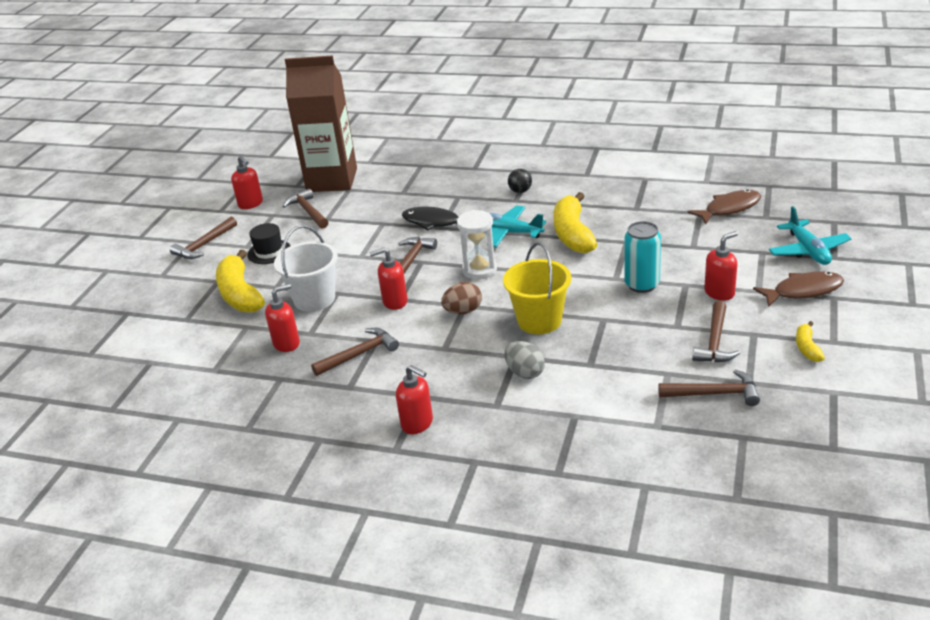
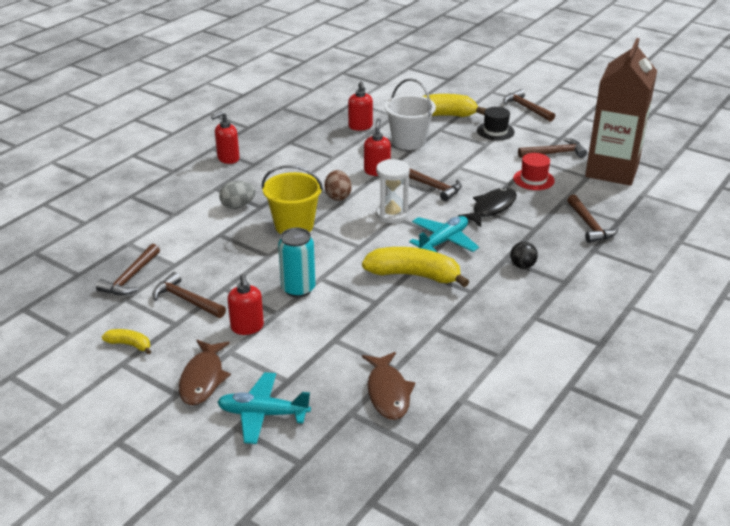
camera: 105 degrees right, 0 degrees up
(251, 204) = (586, 130): red soap dispenser -> none
(359, 354) = (322, 149): brown hammer -> brown hammer (589, 225)
(368, 212) = (533, 179): none -> red hat

